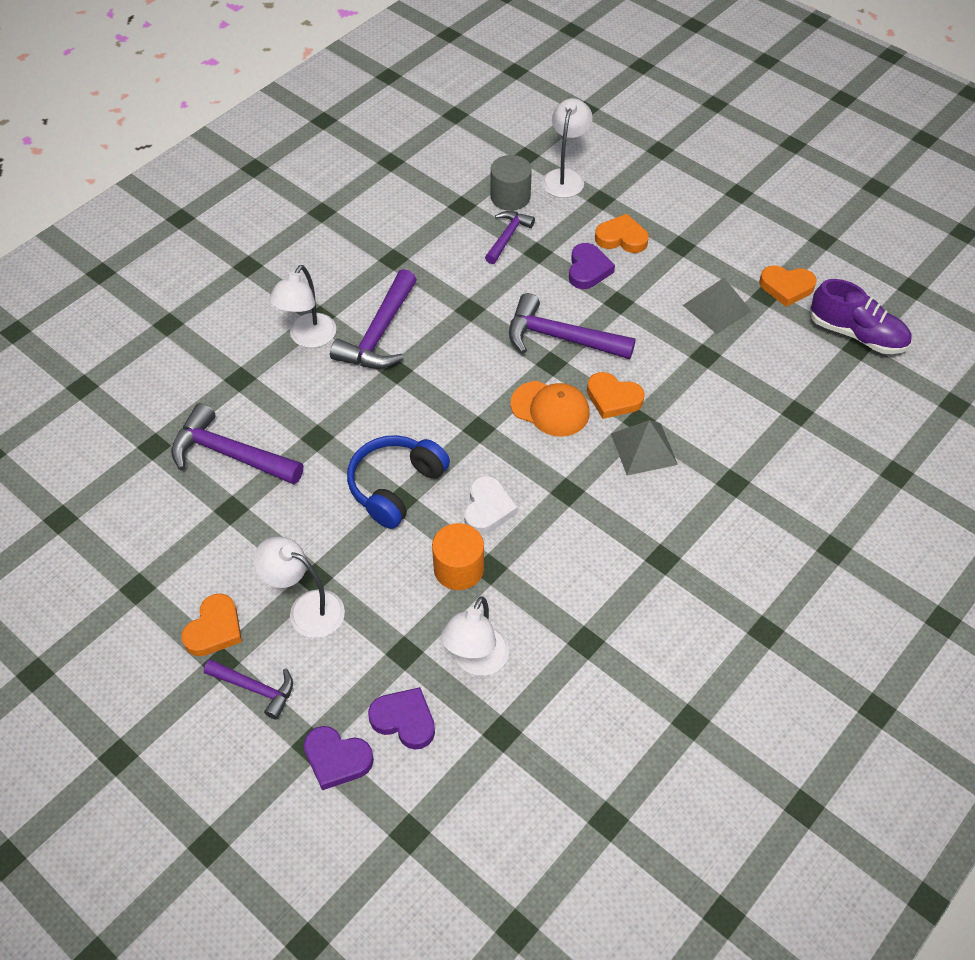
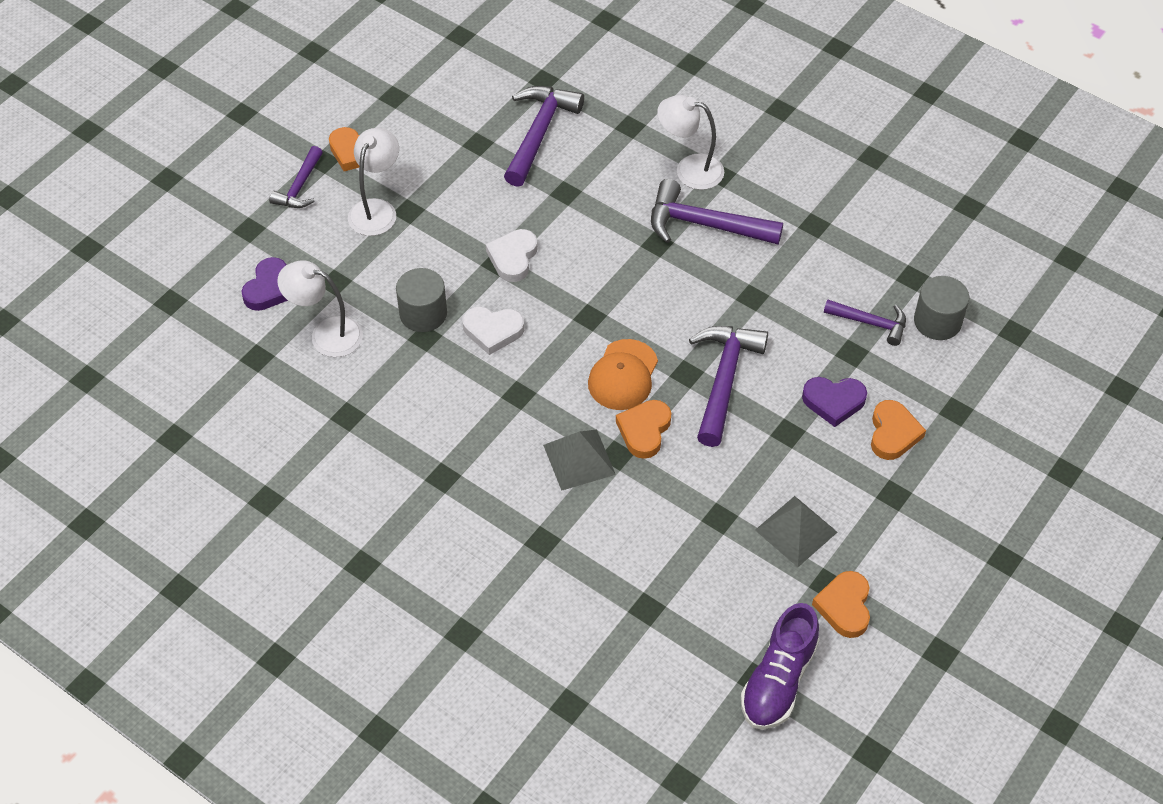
camera: 85 degrees right, 0 degrees up
(337, 759) = (235, 247): purple heart -> none
(395, 486) = (513, 257): blue headphones -> white heart
(458, 568) = (423, 313): orange cylinder -> grey cylinder
(565, 177) = (986, 373): white lamp -> none

